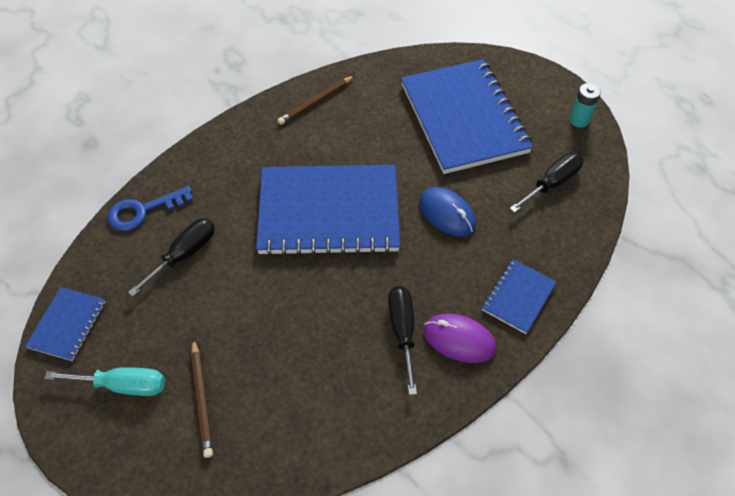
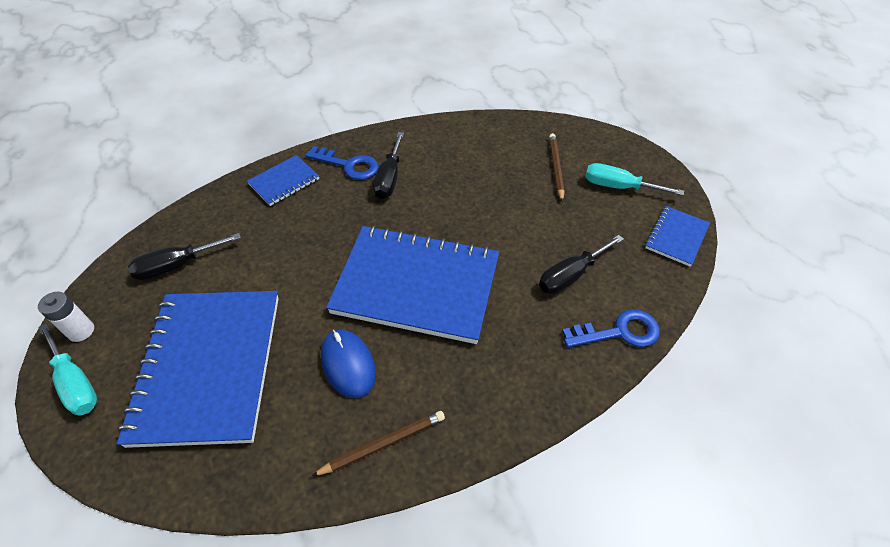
camera: 165 degrees left, 5 degrees down
(447, 213) = (300, 259): blue mouse -> blue mouse (348, 364)
(459, 339) = (348, 165): purple mouse -> blue key
(548, 91) = (76, 383): none -> turquoise screwdriver
(579, 120) = (81, 331): turquoise battery -> white battery

